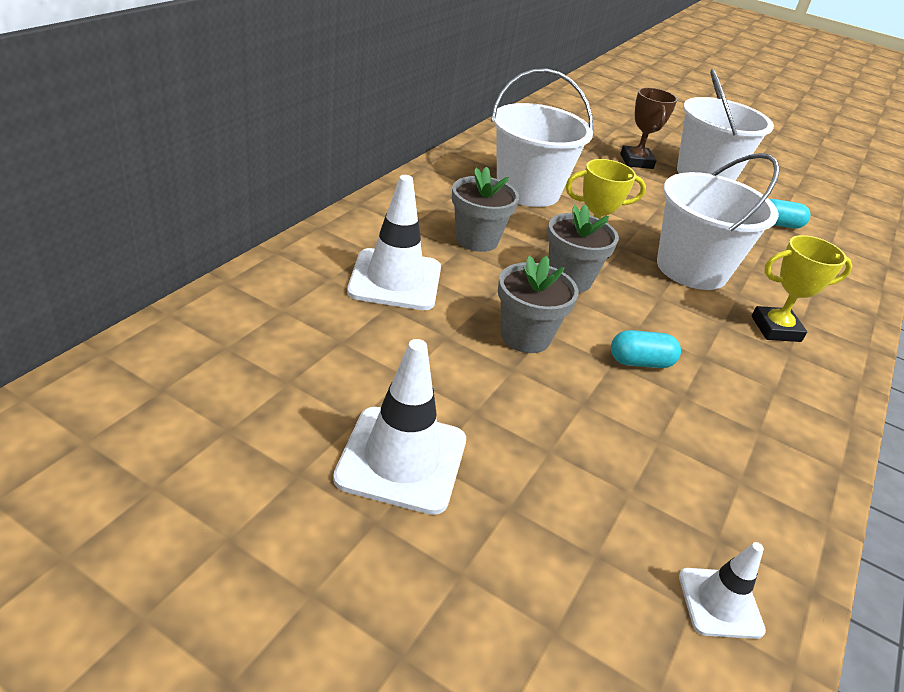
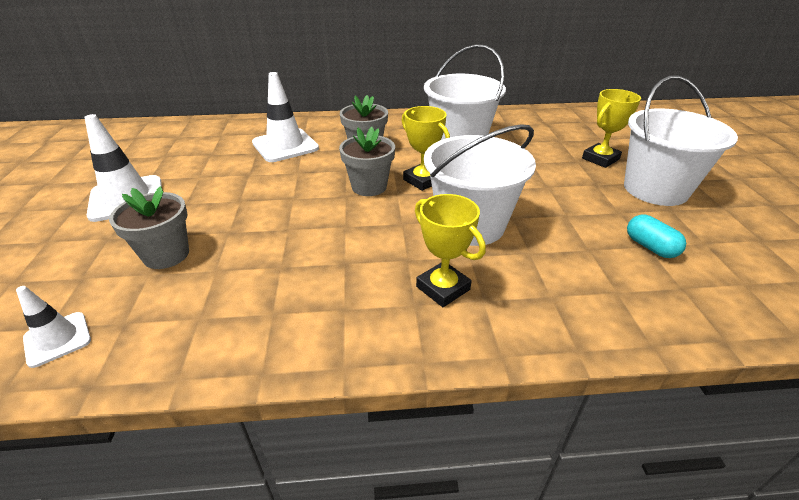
camera: 60 degrees right, 0 degrees up
(525, 336) = (279, 194): grey flower pot -> grey flower pot (166, 255)
(636, 161) = (600, 159): brown trophy -> yellow trophy
(640, 362) = (302, 239): turquoise capsule -> none

